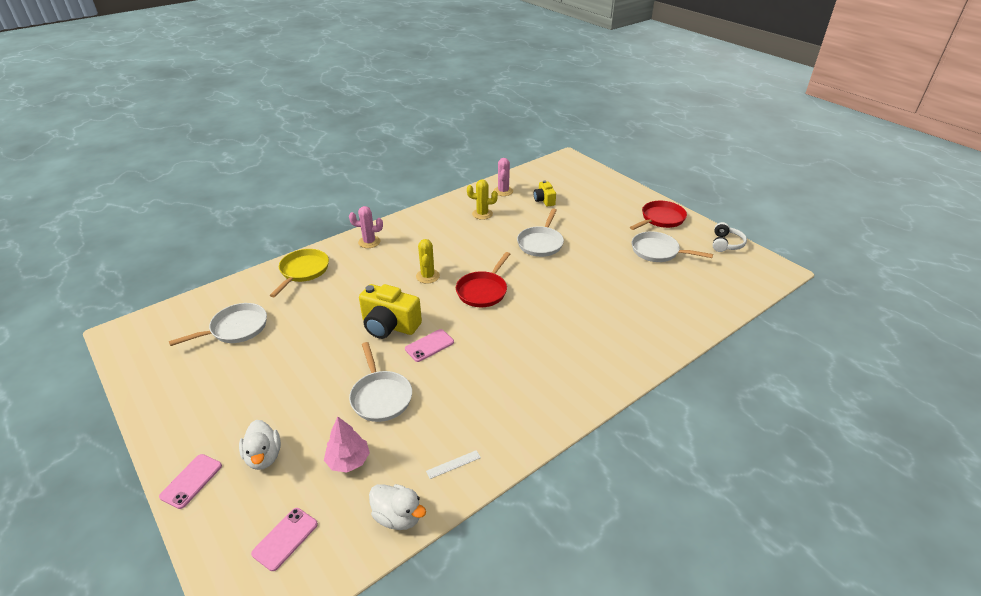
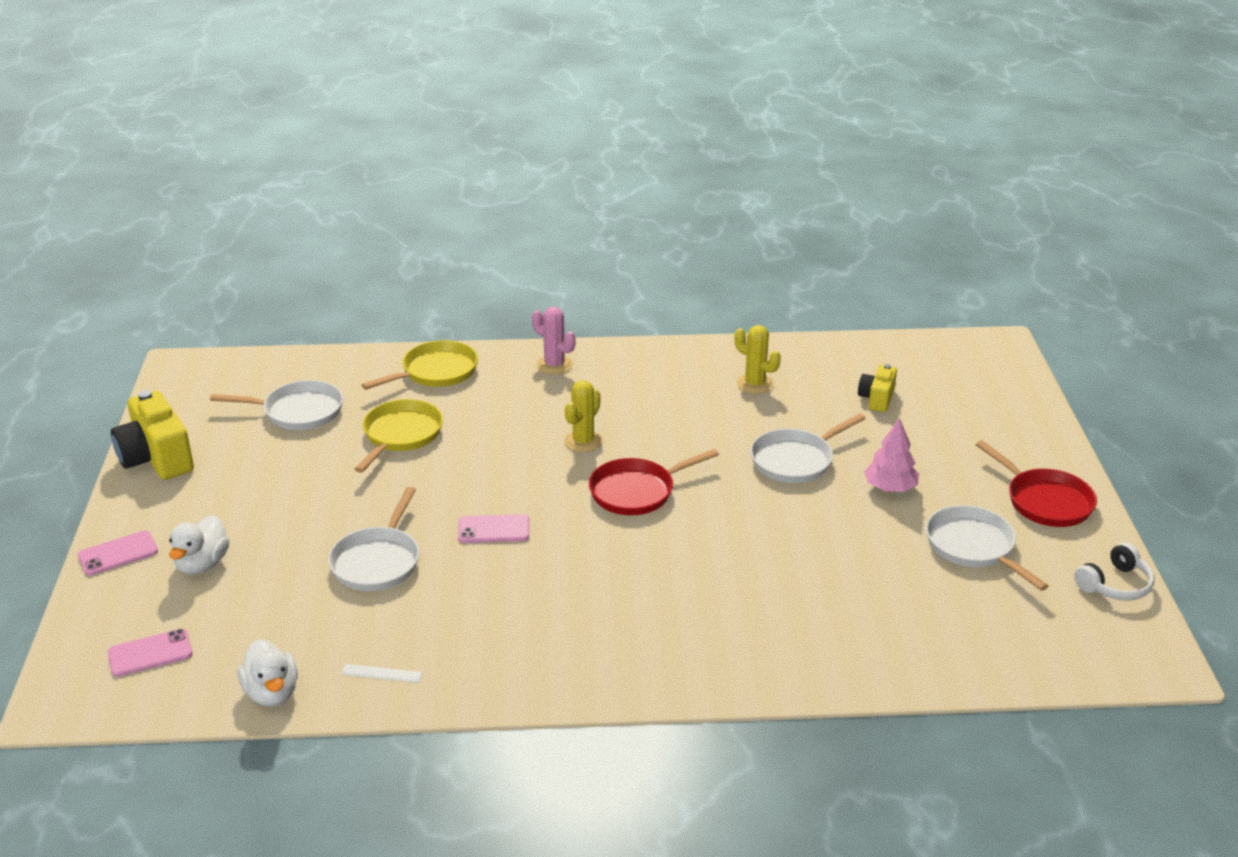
camera: 35 degrees right, 5 degrees down
(318, 316) = (400, 435): none -> yellow pan
(348, 460) = (278, 611): pink tree -> pink tree (890, 488)
(389, 326) = (470, 484): yellow camera -> yellow camera (156, 458)
(503, 191) = (826, 361): pink cactus -> none
(660, 219) = (1044, 501): red pan -> red pan turned 60 degrees clockwise

